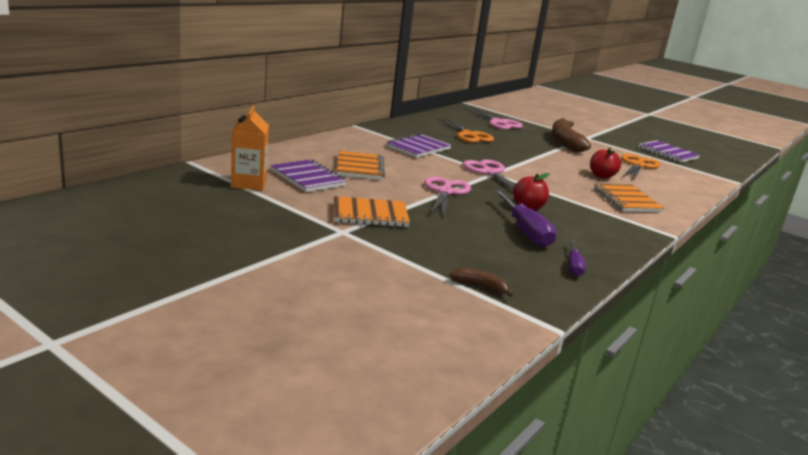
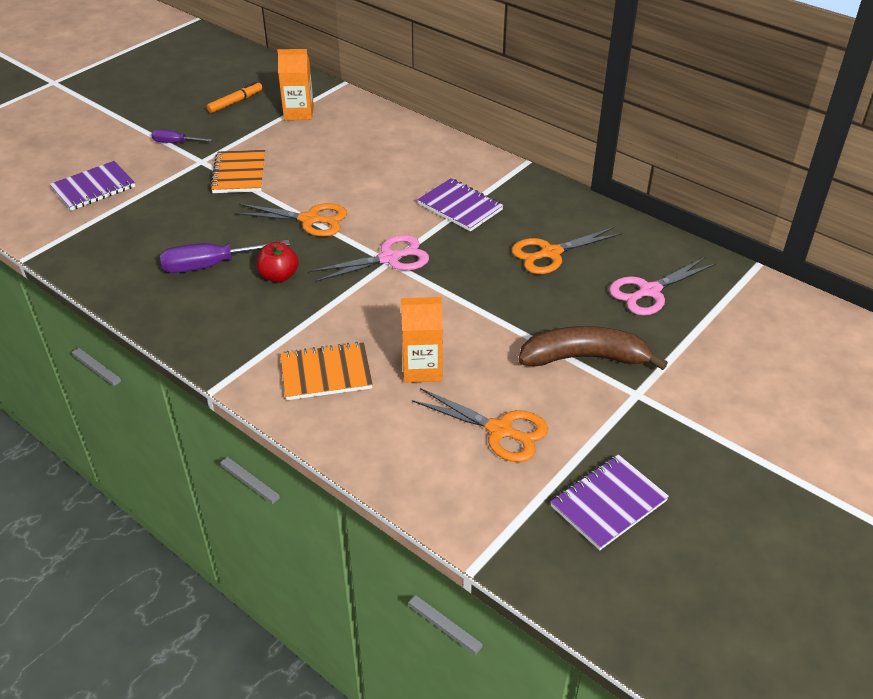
camera: 95 degrees right, 20 degrees up
(208, 210) = (235, 102): none -> orange marker
(308, 178) = (323, 139): purple notebook -> purple notebook (93, 188)
(360, 168) = (366, 167): orange notebook -> none
(445, 192) = (310, 220): pink scissors -> orange scissors
(480, 286) = (97, 226): brown banana -> none
(574, 266) = (130, 287): purple screwdriver -> purple screwdriver (175, 142)
(601, 176) = (422, 368): red apple -> orange carton

